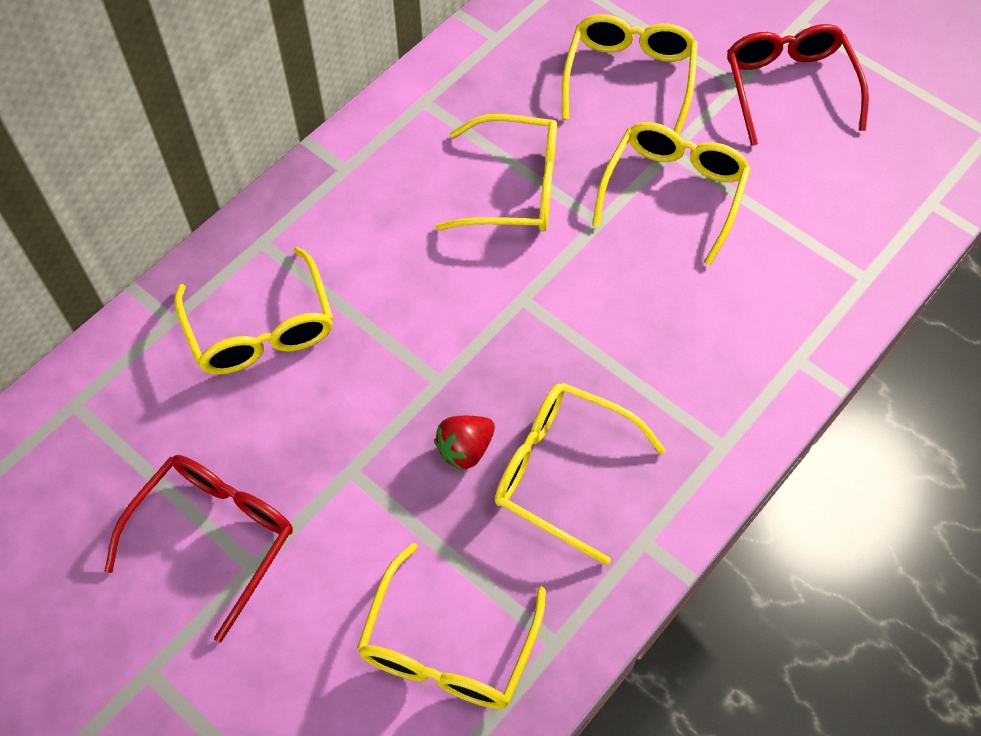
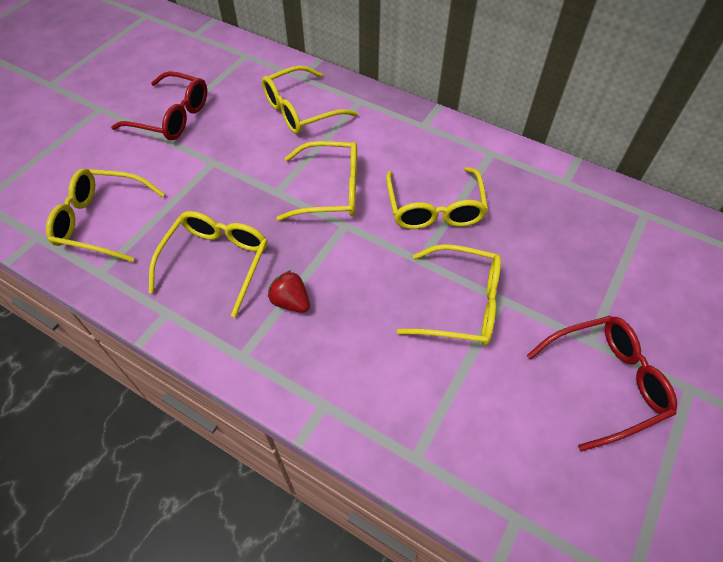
camera: 80 degrees right, 5 degrees down
(465, 449) = (229, 211): red strawberry -> red strawberry (291, 302)
(629, 78) = (563, 264): yellow glasses -> yellow glasses (330, 190)

